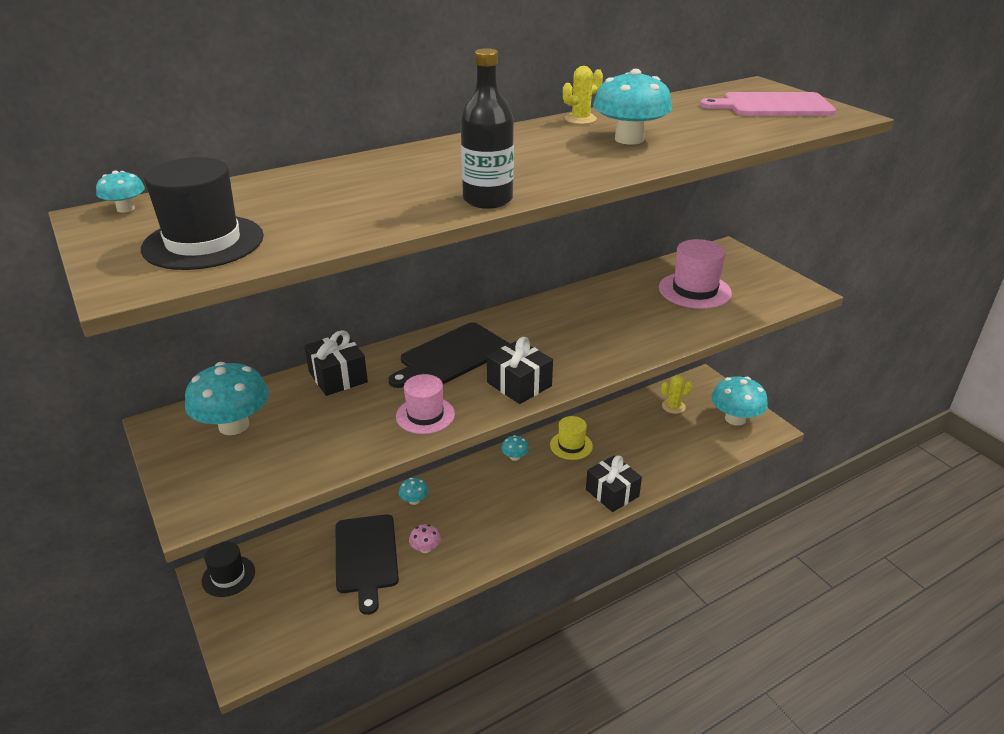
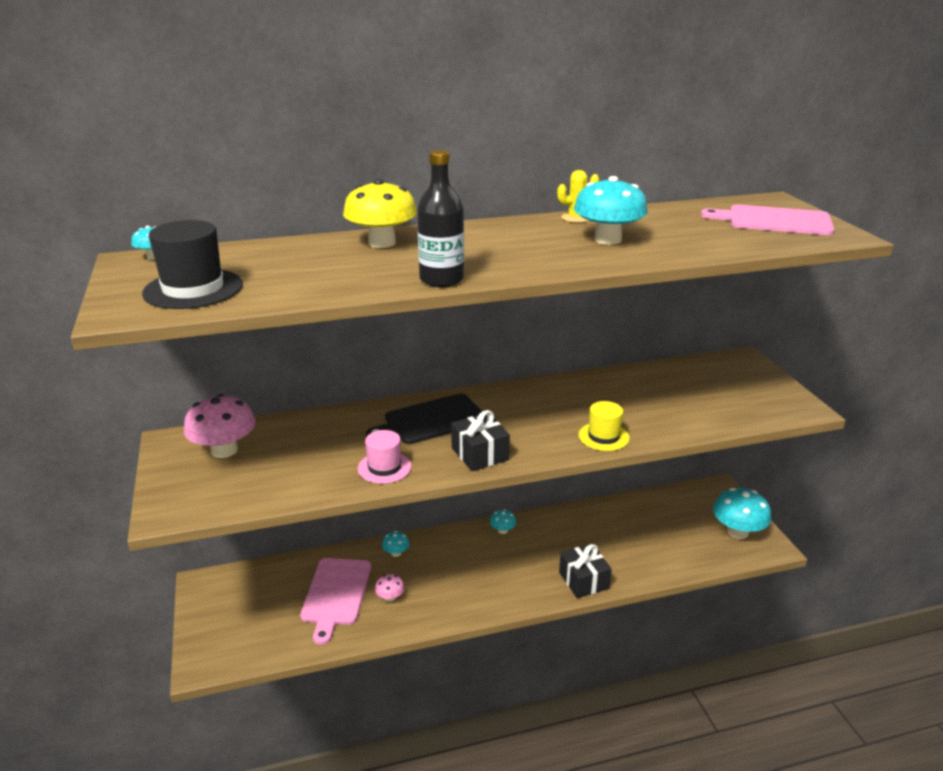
camera: 15 degrees right, 5 degrees down
(228, 576) = (216, 587): black hat -> none
(234, 425) = (224, 450): turquoise mushroom -> pink mushroom
(338, 377) = (326, 424): black gift -> none
(366, 557) = (335, 594): black cutting board -> pink cutting board
(392, 165) = (382, 243): none -> yellow mushroom
(571, 445) = (560, 529): yellow hat -> yellow hat (603, 436)
(673, 406) = (677, 509): yellow cactus -> none
(694, 290) = (690, 393): pink hat -> none

